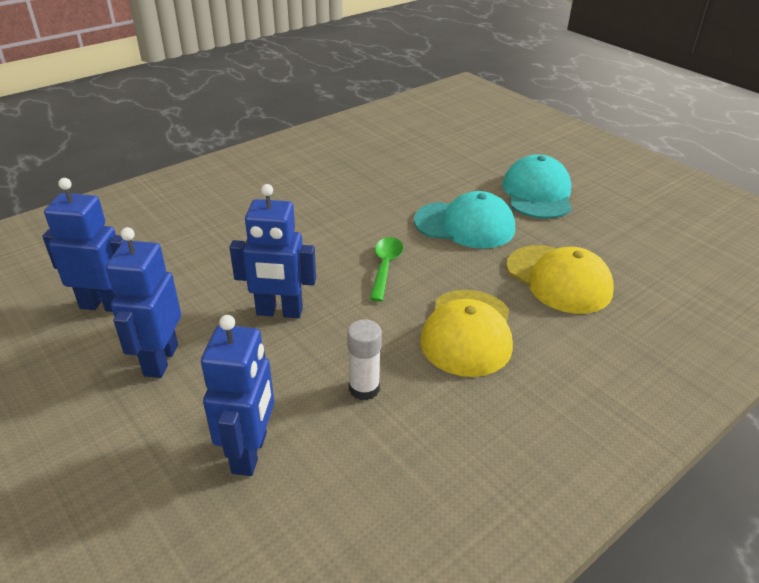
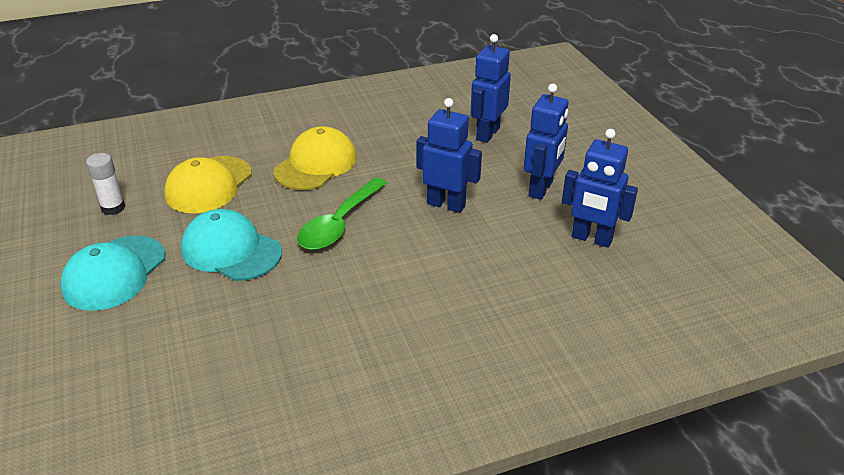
camera: 160 degrees left, 0 degrees up
(364, 388) = (408, 148): white glue stick -> white glue stick (113, 208)
(385, 267) = (339, 224): green spoon -> green spoon, size x1.52
(558, 279) = (209, 185): yellow cap -> yellow cap turned 135 degrees counterclockwise

